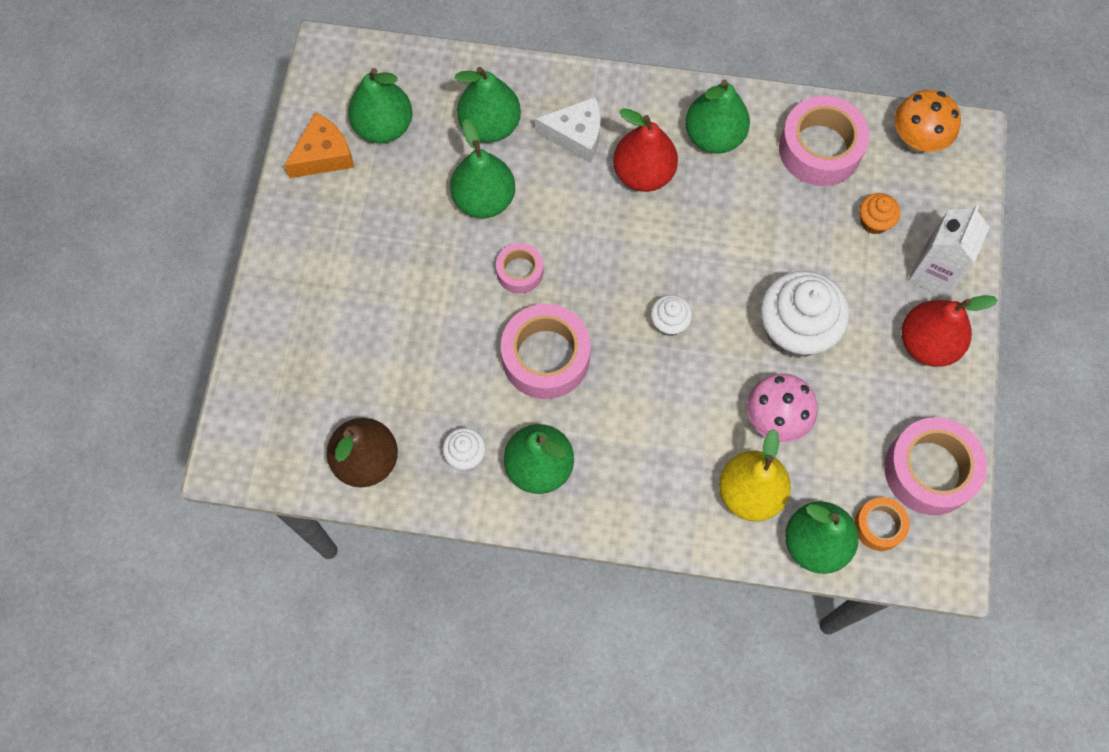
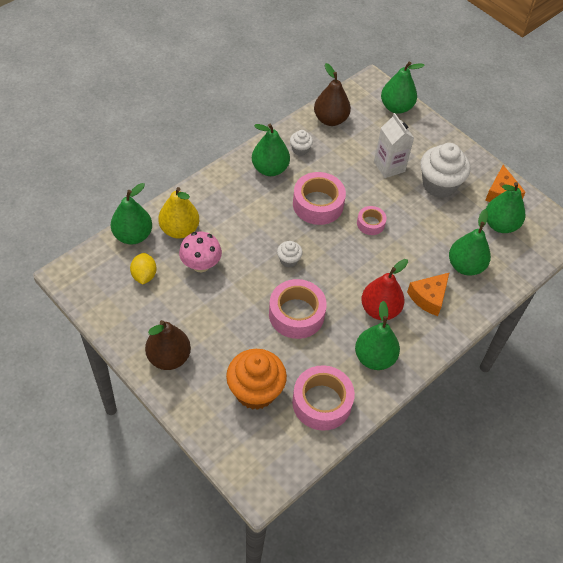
camera: 125 degrees right, 15 degrees down
(484, 199) = (423, 236): green pear -> green pear (396, 107)
(576, 135) = (428, 297): white cheese -> orange cheese
(795, 330) = (234, 307): white cupcake -> white cupcake (439, 185)
(856, 472) = (144, 275): none -> yellow lemon
(874, 222) = (255, 391): orange cupcake -> orange cupcake, size x2.08
(879, 526) = (113, 264): orange tape -> none
(917, 139) = (282, 458): orange mushroom -> none
(927, 344) = (169, 357): red pear -> brown pear
(929, 470) = (112, 304): pink tape -> pink tape (296, 314)
(934, 272) = (200, 395): white carton -> white carton (389, 166)

